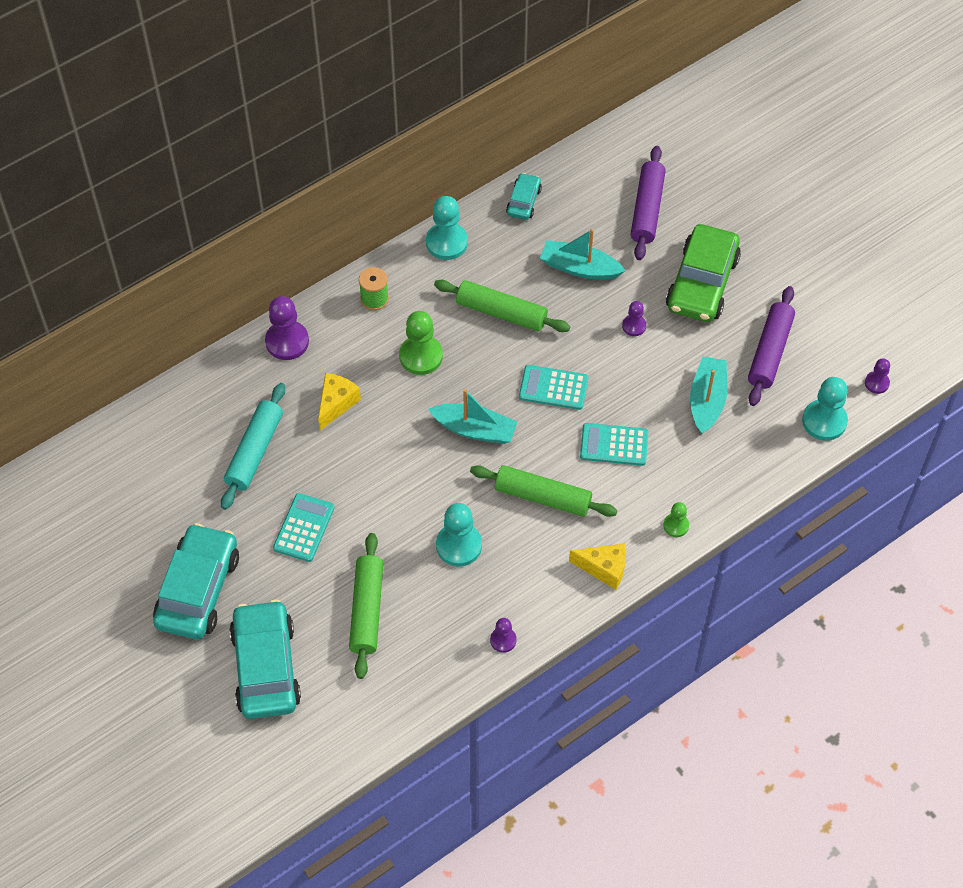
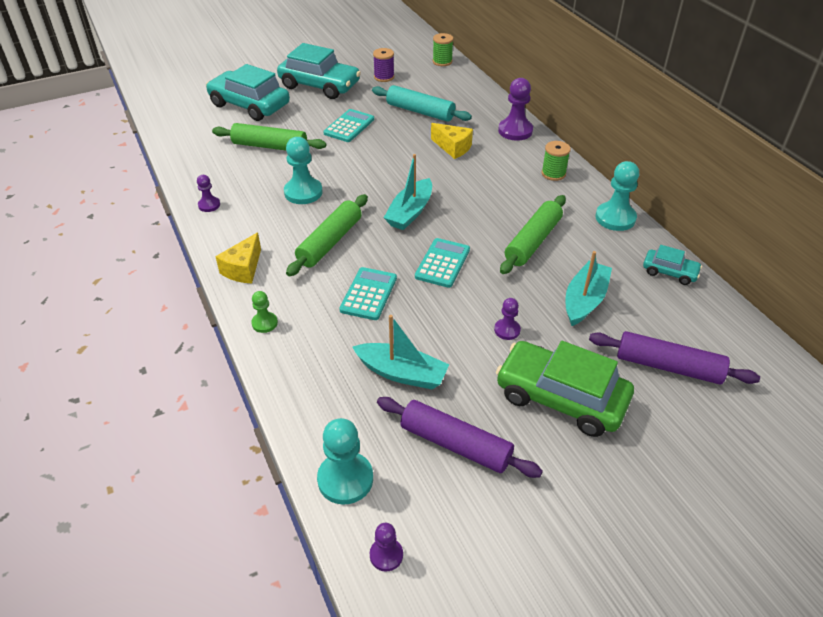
camera: 100 degrees right, 15 degrees down
(108, 444) = (442, 61): none -> green spool
(163, 511) = (384, 77): none -> purple spool
(266, 667) = (249, 105): turquoise car -> turquoise car turned 150 degrees counterclockwise
(304, 528) = (349, 126): turquoise calculator -> turquoise calculator turned 90 degrees counterclockwise
(421, 356) = (491, 192): green pawn -> none

